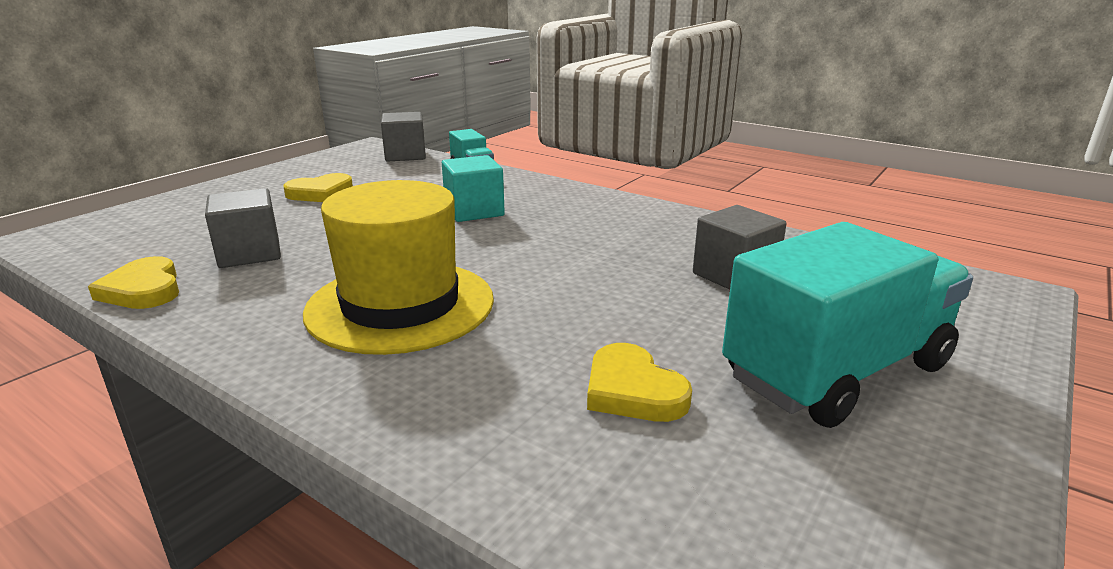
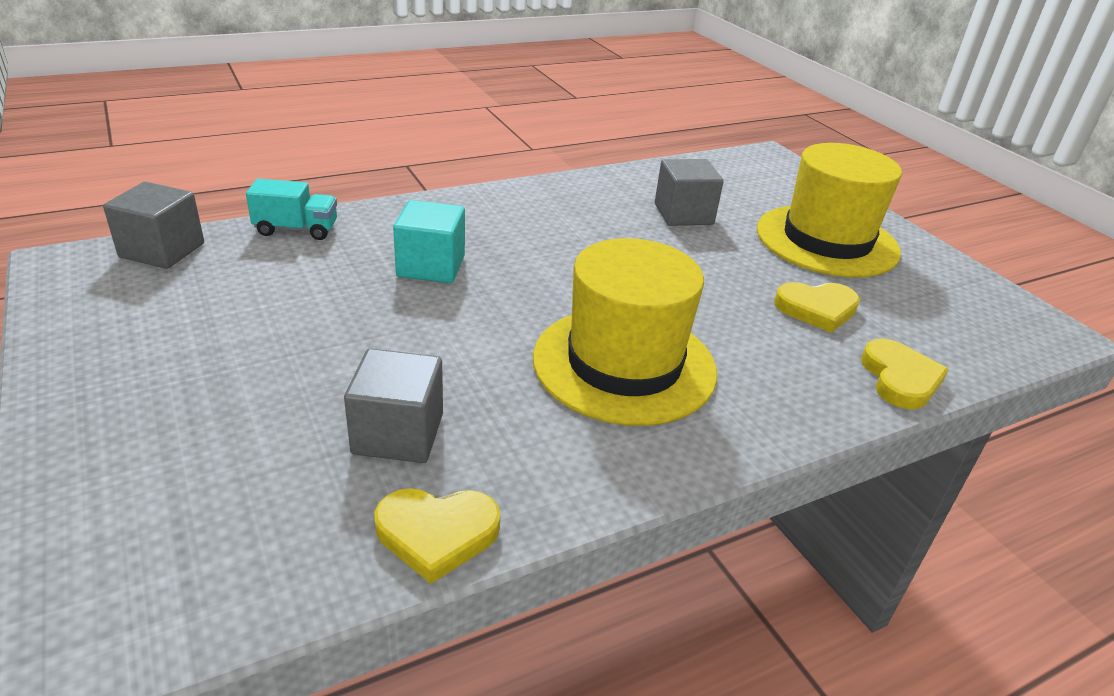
camera: 65 degrees left, 10 degrees up
(320, 193) = (231, 343): yellow heart -> yellow heart (900, 379)
(836, 371) = (827, 241): turquoise truck -> yellow hat

